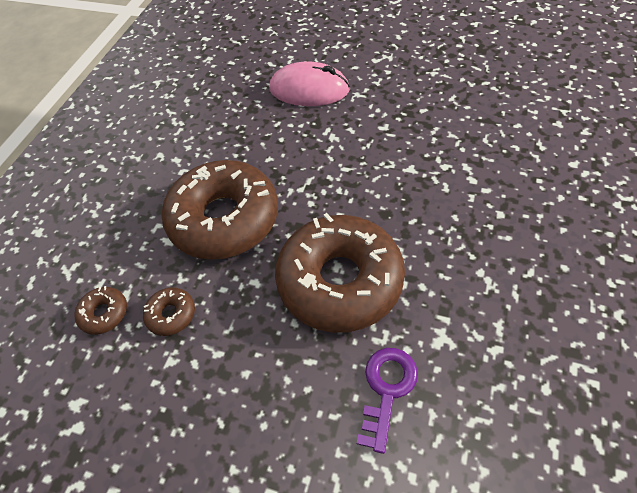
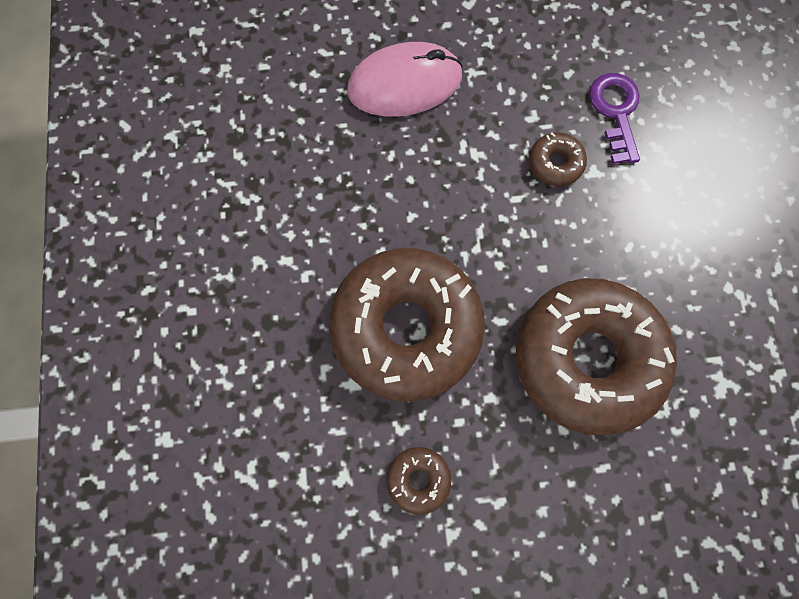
camera: 30 degrees left, 20 degrees up
(104, 313) = (335, 512): brown donut -> brown donut (555, 163)
(386, 390) = (695, 466): purple key -> purple key (615, 112)

